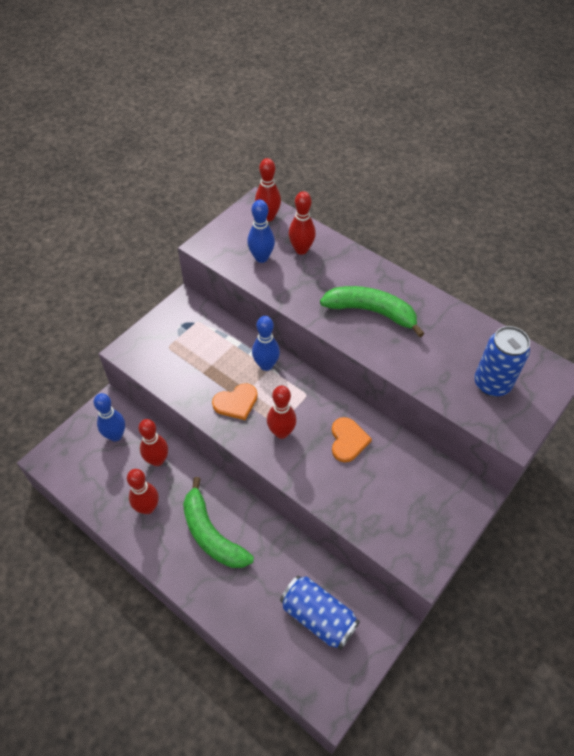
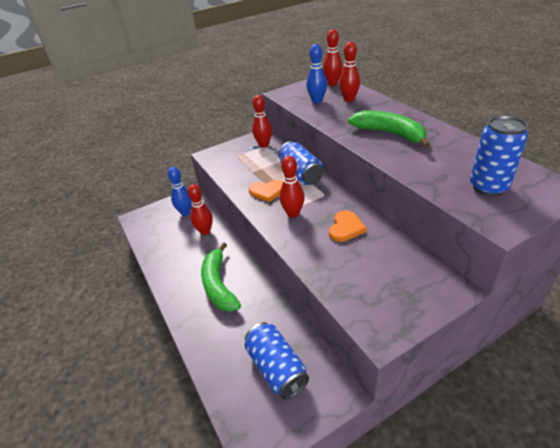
camera: 25 degrees right, 15 degrees down
(147, 507) = (182, 258): red bowling pin -> red bowling pin (264, 145)
(266, 365) = (301, 174): blue bowling pin -> blue can

